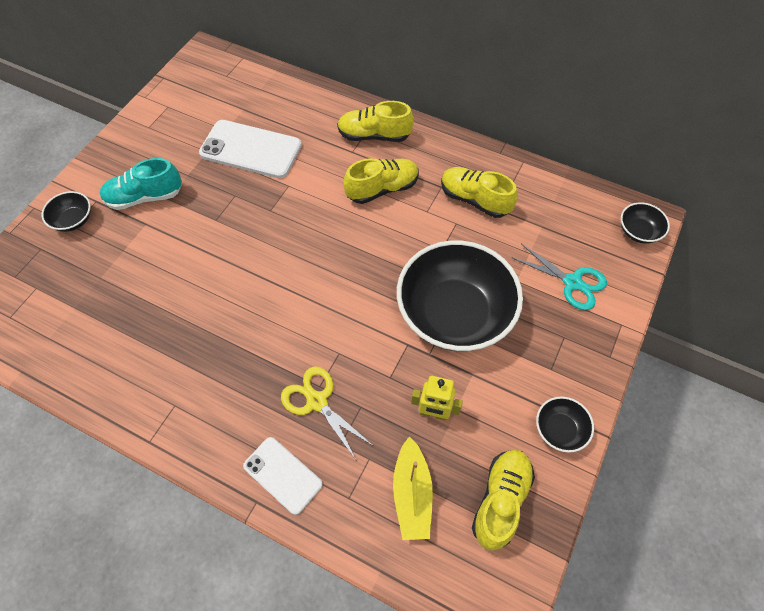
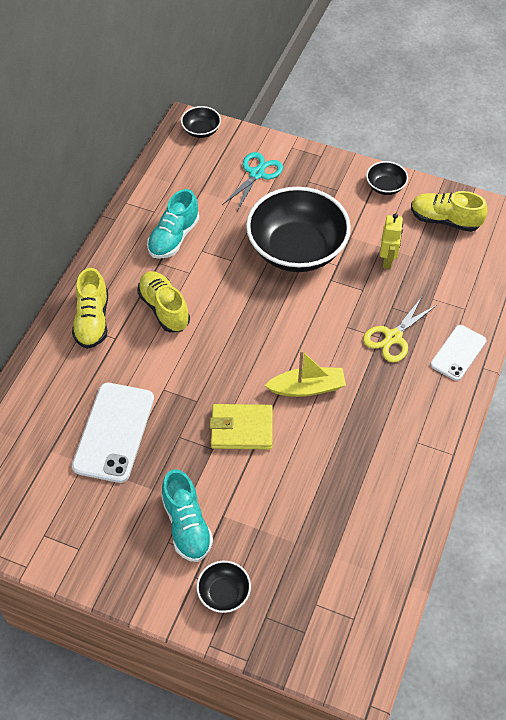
camera: 95 degrees left, 5 degrees down
(230, 244) = (241, 429): none -> yellow wallet
(412, 494) = (452, 270): yellow boat -> yellow boat (307, 388)
(474, 200) = (174, 237): yellow shoe -> turquoise shoe

